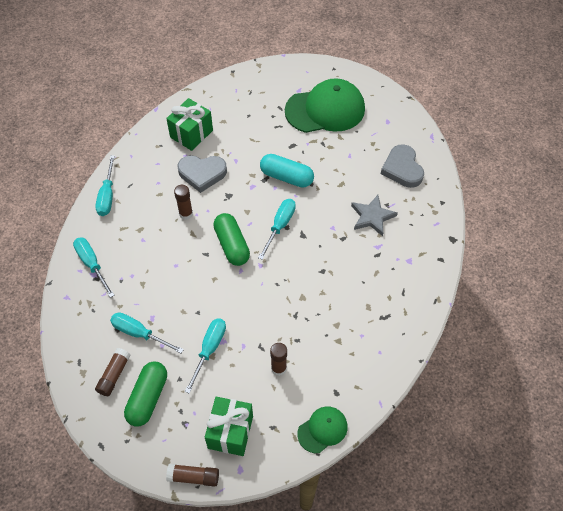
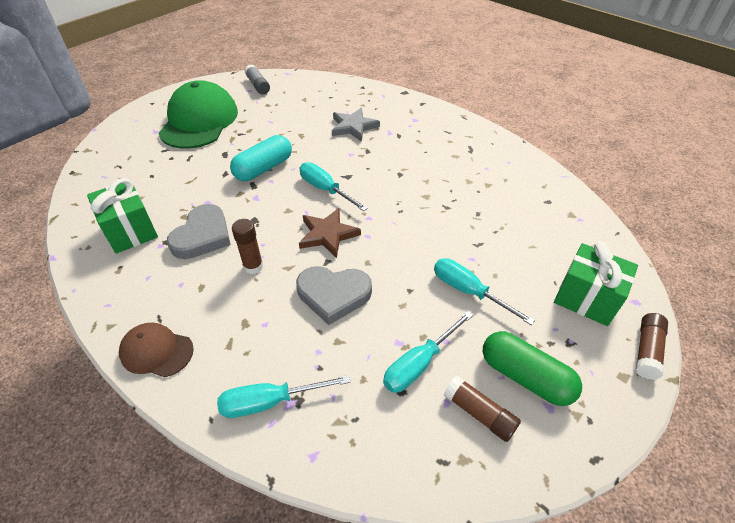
camera: 70 degrees left, 10 degrees down
(107, 196) = (156, 351): turquoise screwdriver -> brown cap
(232, 245) = (328, 234): green capsule -> brown star
(278, 368) = (509, 236): brown glue stick -> none
(322, 430) = (590, 221): green cap -> none
(398, 124) = (258, 85): none -> grey glue stick
(402, 169) = (311, 96): grey heart -> grey heart (333, 295)

